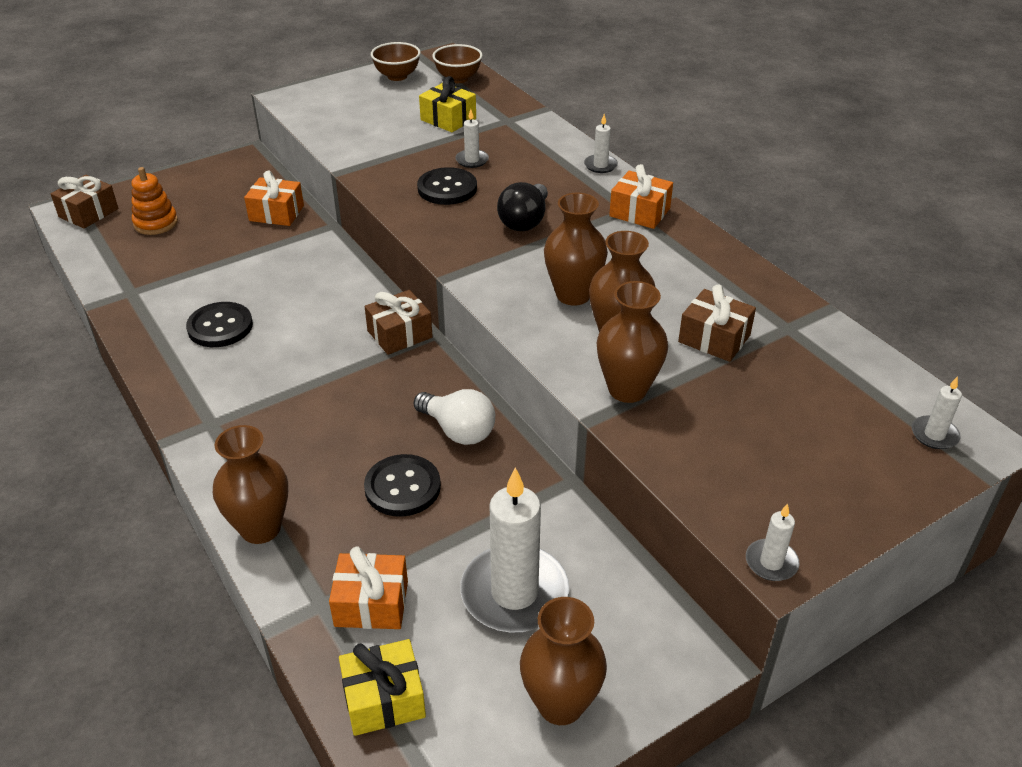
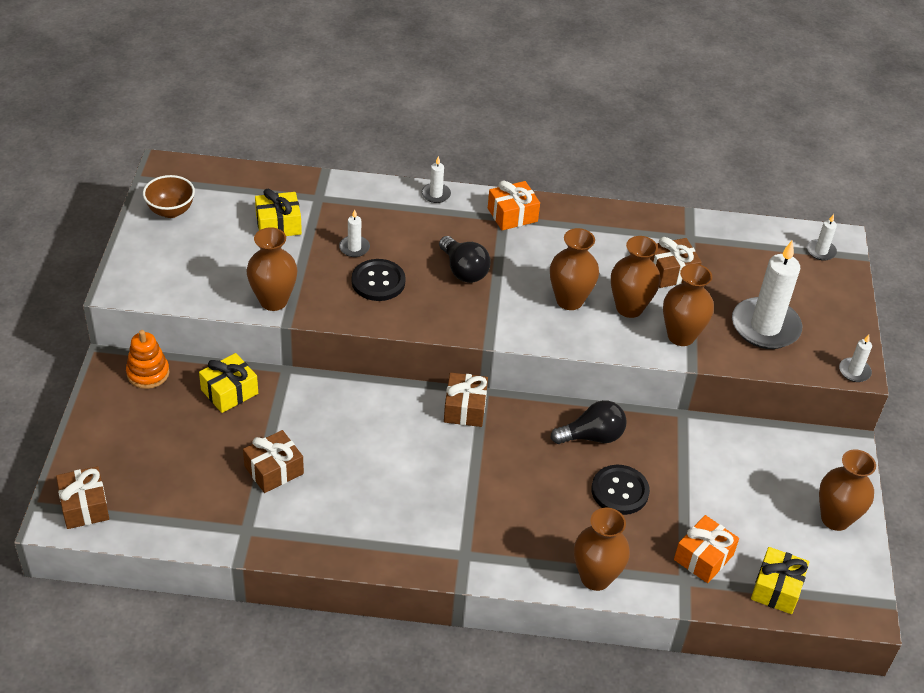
camera: 55 degrees left, 5 degrees up
(156, 223) = (156, 470): orange stacking toy -> orange stacking toy (148, 373)
(211, 273) = (274, 470): none -> brown gift
(220, 327) = (353, 498): black button -> none
(276, 213) = (229, 392): orange gift -> yellow gift
(356, 156) = (273, 301): none -> brown vase
(458, 79) = (220, 183): brown bowl -> none
(458, 430) = (592, 436): white light bulb -> black light bulb
(514, 593) = (747, 491): white candle -> white candle (765, 327)

